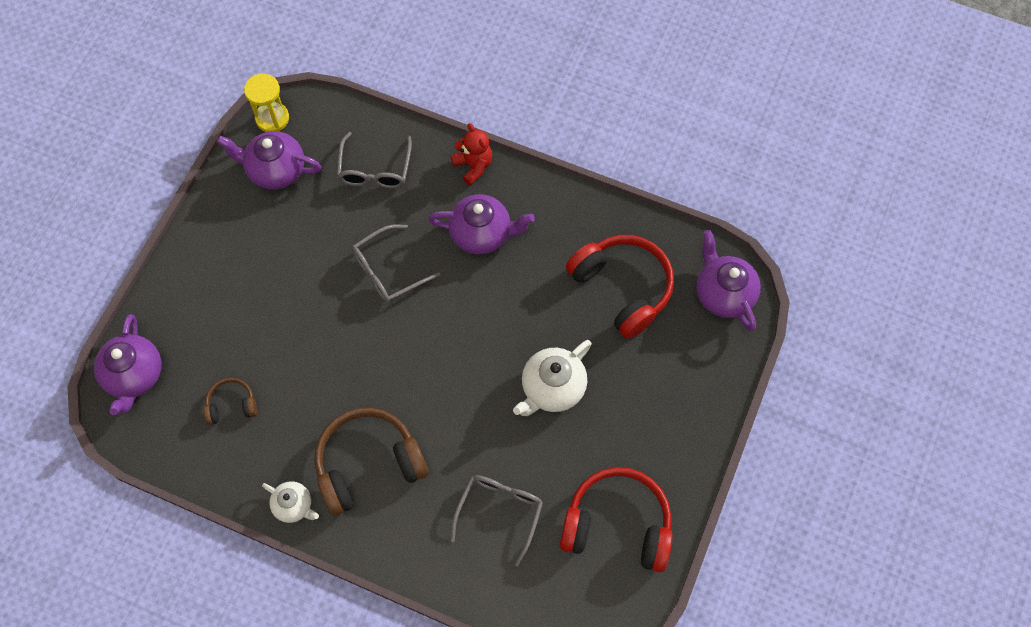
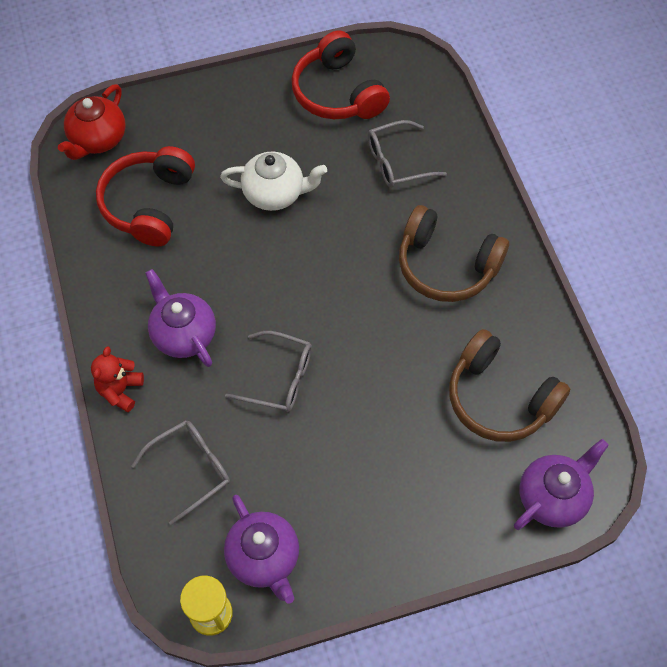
camera: 130 degrees left, 5 degrees down
(231, 405) = (499, 398): brown headphones -> brown headphones, size x2.05
(294, 505) = (524, 289): white teapot -> none
(723, 293) = (98, 139): purple teapot -> red teapot

